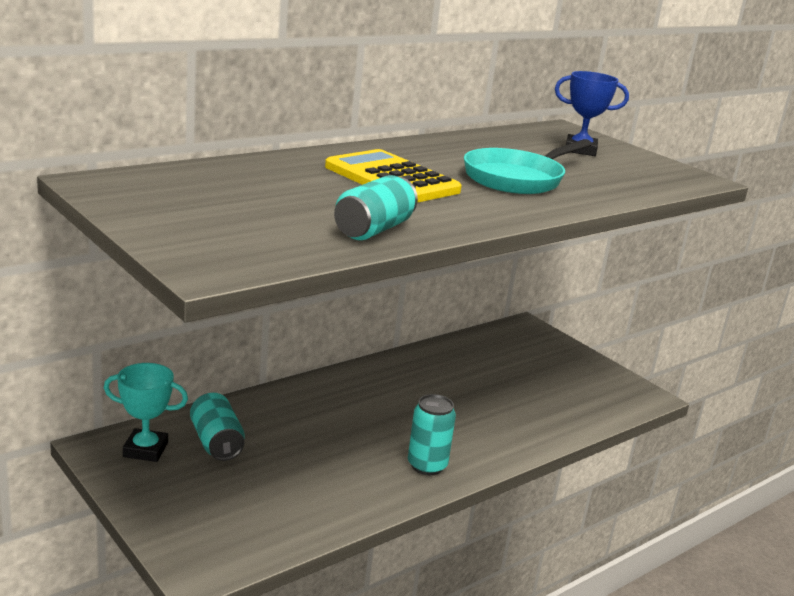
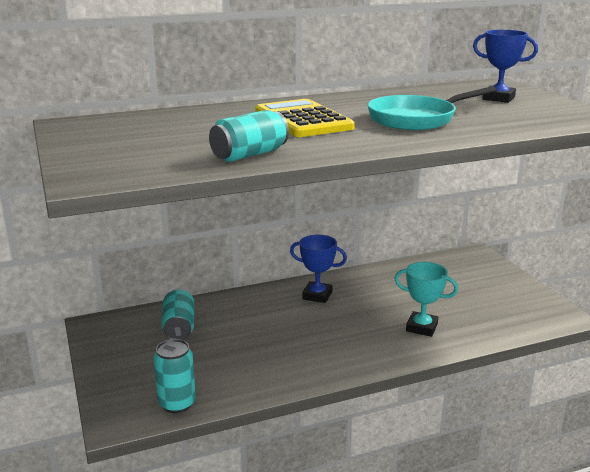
camera: 20 degrees right, 0 degrees up
(145, 450) = (125, 329): turquoise trophy -> turquoise trophy (421, 327)
(368, 388) = (317, 295): none -> blue trophy
(427, 465) = (336, 358): turquoise can -> turquoise can (177, 403)

